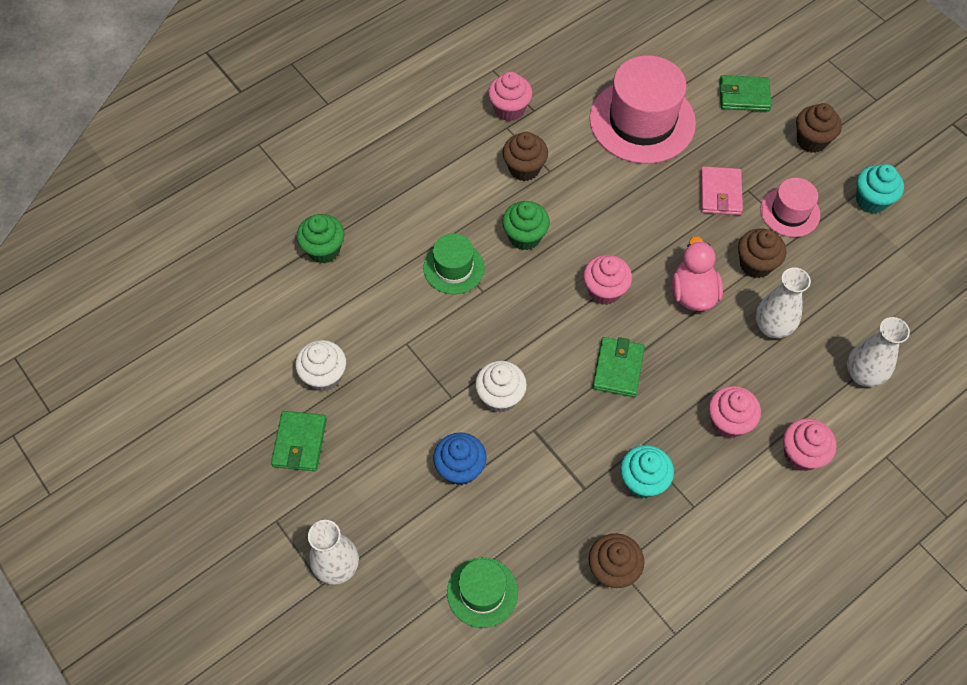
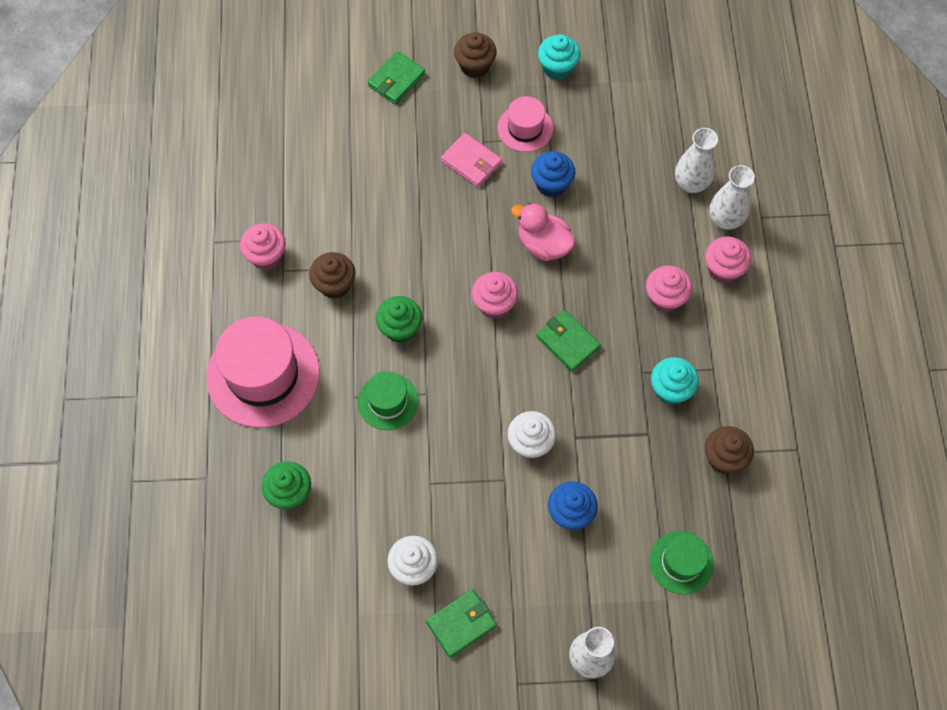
camera: 55 degrees left, 5 degrees up
(300, 443) = (461, 623): green wallet -> green wallet turned 75 degrees counterclockwise
(642, 121) = (360, 167): pink hat -> pink hat (263, 375)
(755, 264) = (551, 184): brown cupcake -> blue cupcake
(772, 327) = (611, 212): white vase -> white vase (725, 219)

